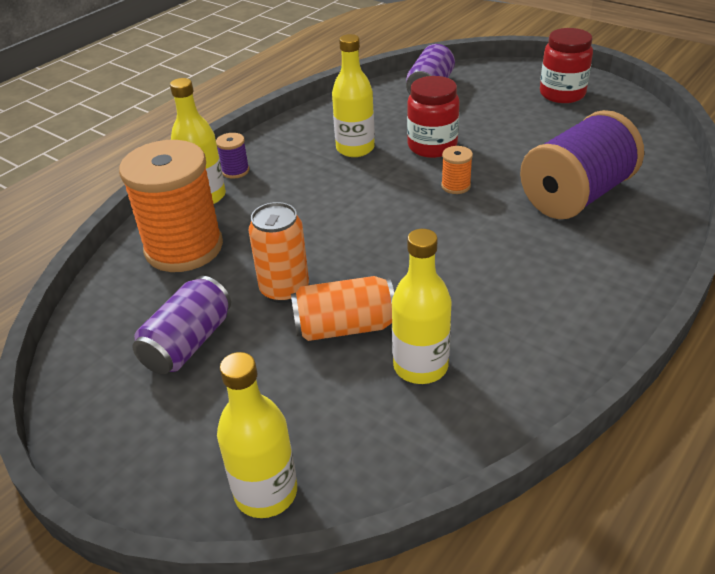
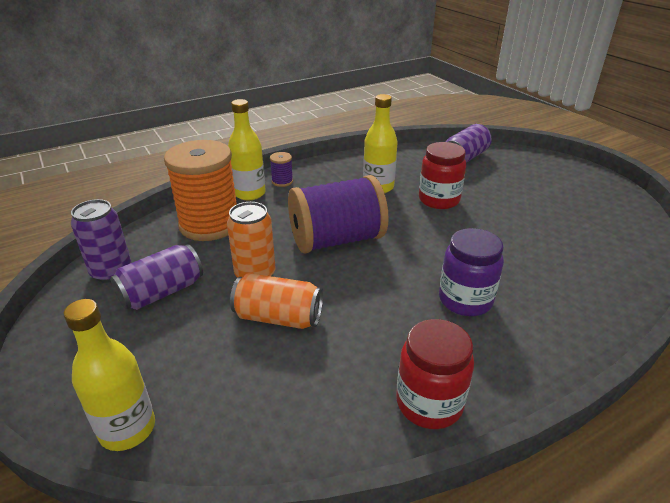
camera: 20 degrees right, 5 degrees down
(104, 340) = (111, 272): none -> purple can
(420, 366) = (315, 369): yellow bottle -> none
(455, 186) = (438, 234): orange spool -> none
(524, 248) = (465, 300): none -> purple jar
(562, 94) = (574, 186): red jar -> red jar (429, 403)
(576, 196) = (538, 269): purple spool -> purple spool (336, 240)

